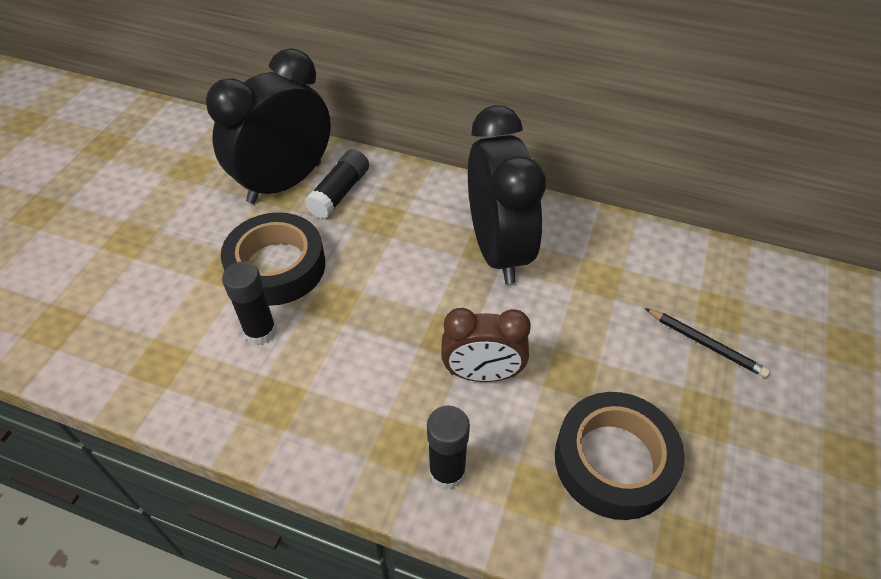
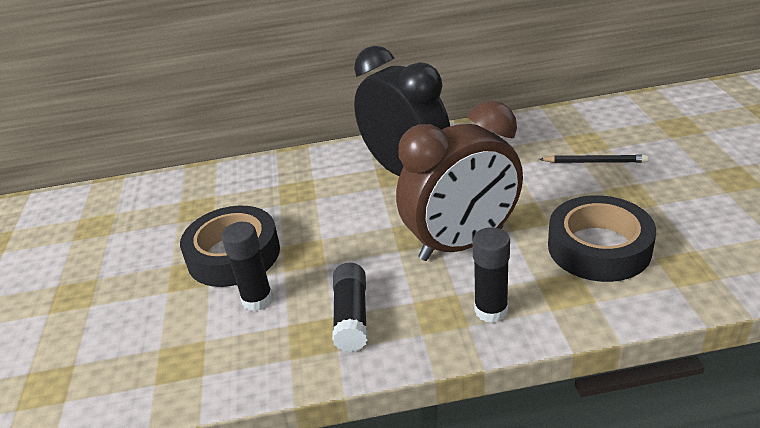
camera: 25 degrees left, 15 degrees down
(285, 182) = (192, 202): black clock -> none
(339, 193) = (247, 190): black glue stick -> black glue stick (351, 316)
(482, 374) = (462, 244): brown clock -> brown clock, size x1.67

